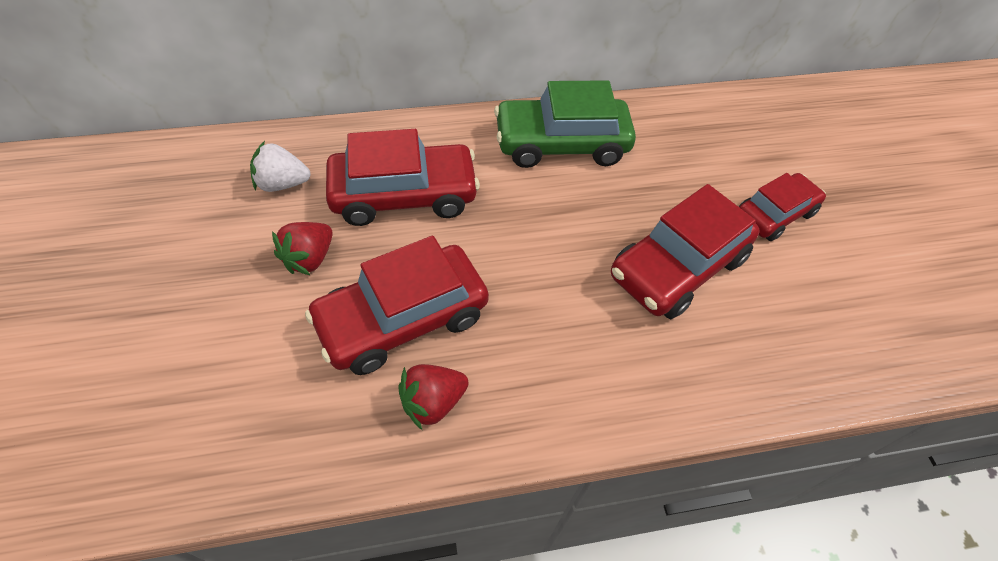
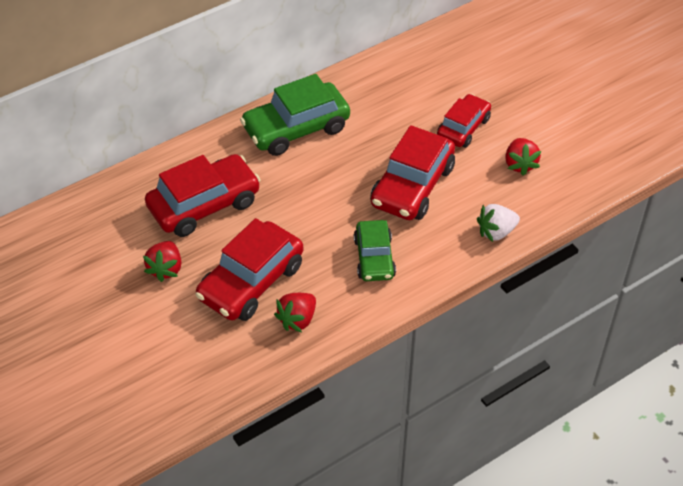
camera: 20 degrees left, 5 degrees down
(282, 184) = (111, 228): white strawberry -> white strawberry (496, 232)
(583, 350) = (374, 258): none -> green car
(840, 291) = (520, 164): none -> red strawberry

